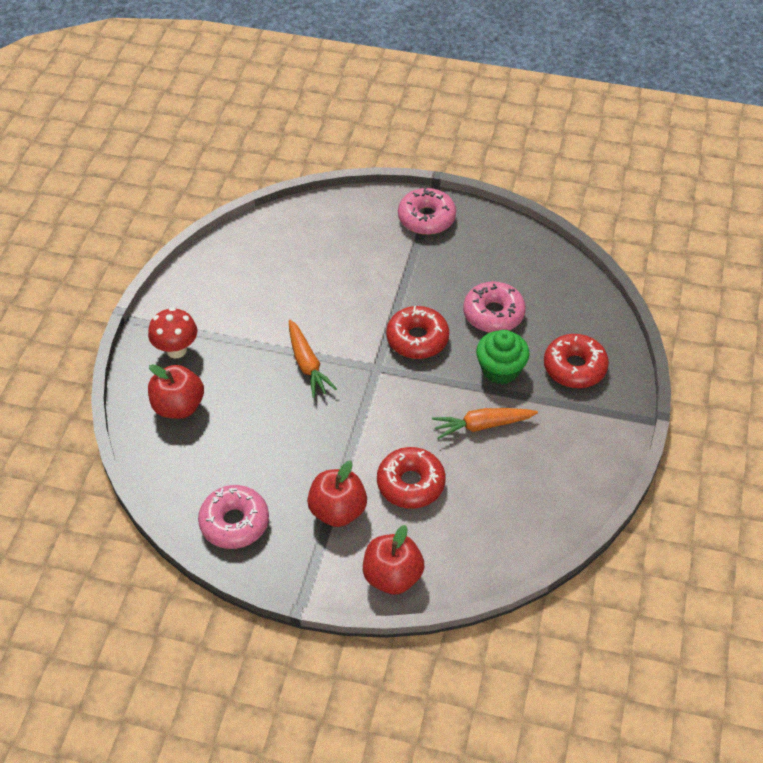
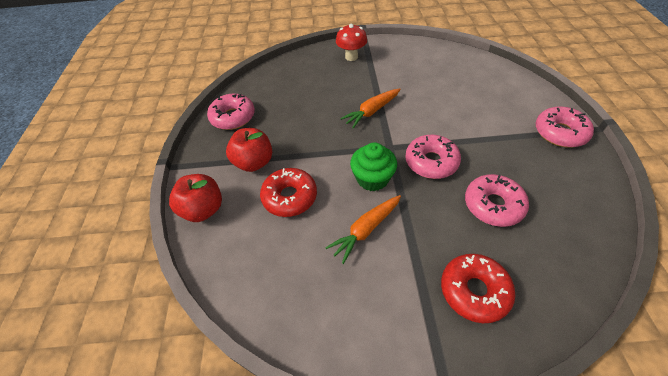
camera: 75 degrees right, 0 degrees up
(178, 406) = (310, 70): red apple -> none
(417, 339) = (431, 162): red donut -> pink donut
(482, 425) = (366, 230): orange carrot -> orange carrot turned 105 degrees counterclockwise
(500, 369) = (434, 227): green cupcake -> green cupcake (372, 178)

